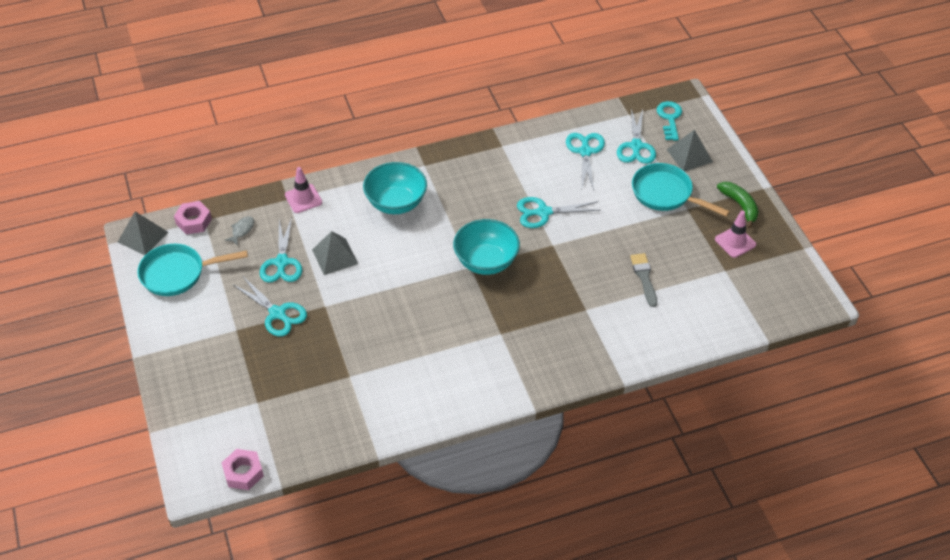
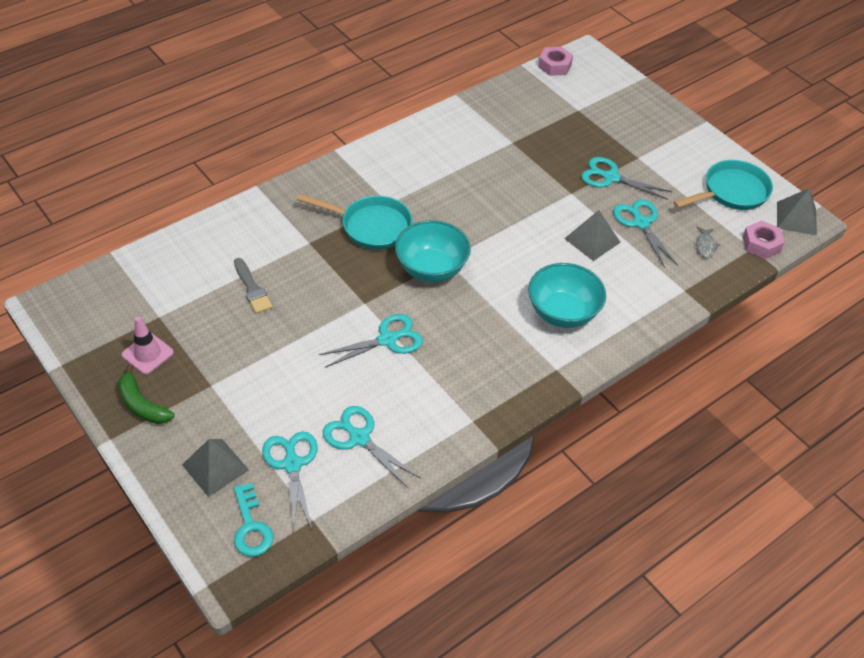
camera: 160 degrees right, 0 degrees up
(303, 198) = (668, 294): pink traffic cone -> none
(585, 152) = (359, 438): turquoise scissors -> turquoise scissors turned 150 degrees clockwise
(666, 194) = (241, 399): turquoise pan -> turquoise pan (371, 226)

